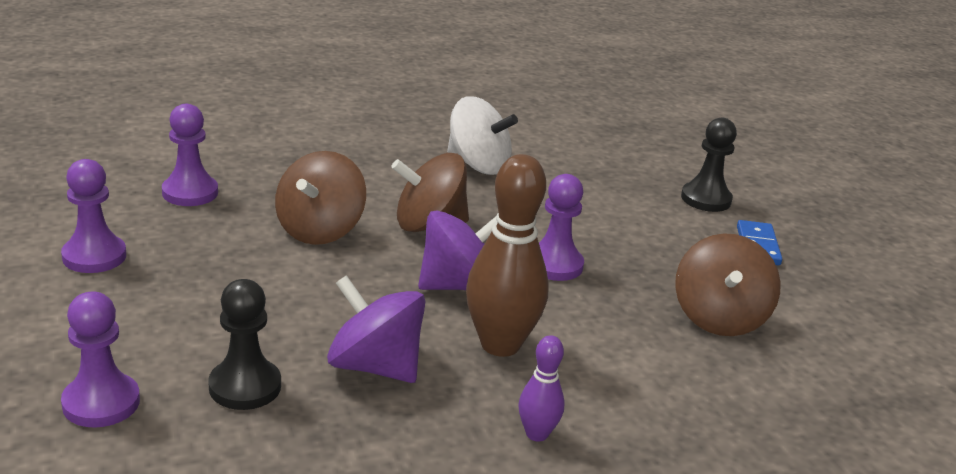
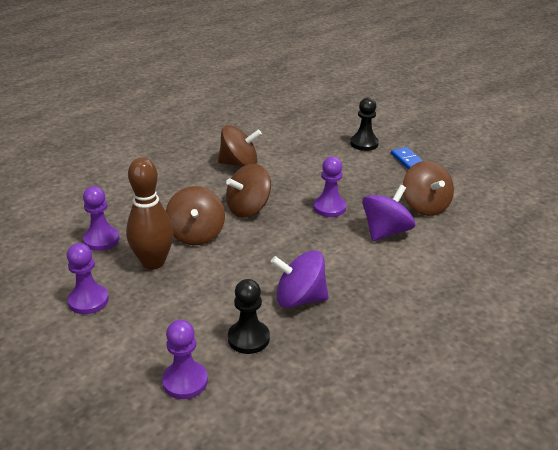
camera: 25 degrees left, 5 degrees up
(459, 286) = (296, 238): purple spinning top -> purple spinning top (386, 232)
(478, 165) = (239, 164): white spinning top -> brown spinning top
(500, 344) = (345, 261): brown bowling pin -> brown bowling pin (153, 262)
(537, 434) = (403, 300): purple bowling pin -> none

